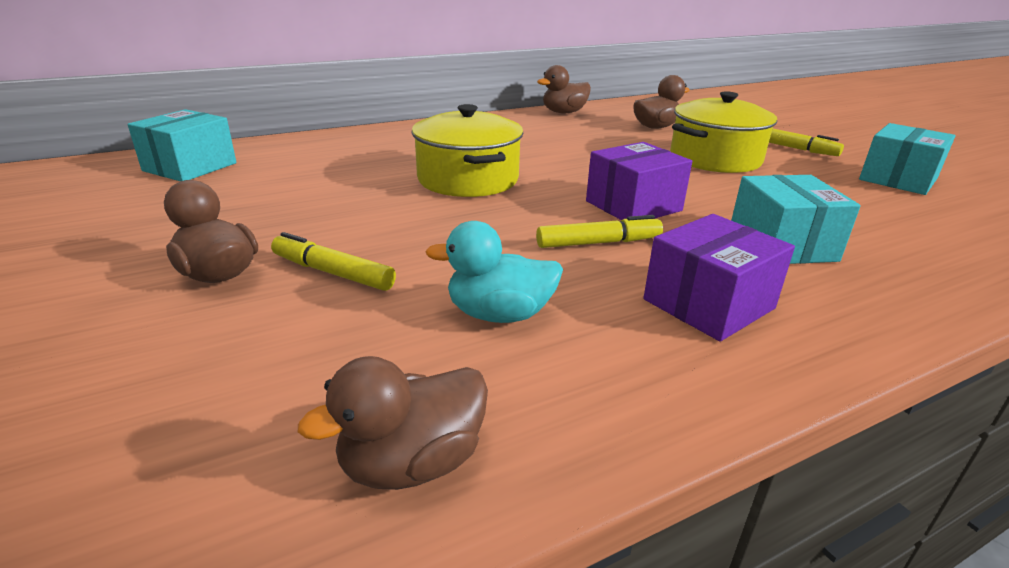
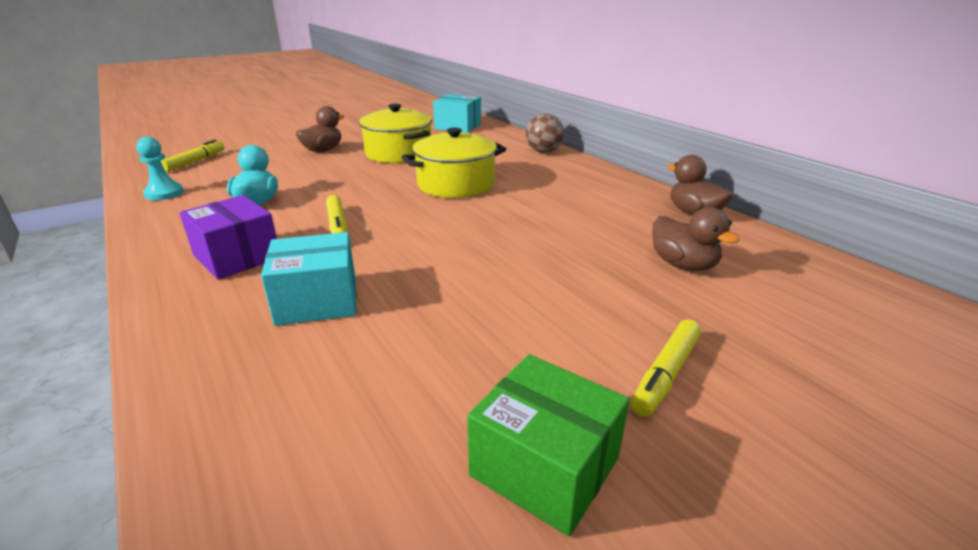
camera: 85 degrees right, 0 degrees up
(332, 273) = (317, 167): yellow marker -> yellow marker (195, 162)
(370, 135) = (543, 151): none -> brown ball
(412, 463) = (164, 193): brown duck -> turquoise pawn
(633, 206) = (407, 240): purple box -> none
(715, 159) = (566, 294): yellow pot -> yellow pot (398, 153)
(897, 179) = (545, 466): turquoise box -> green box

